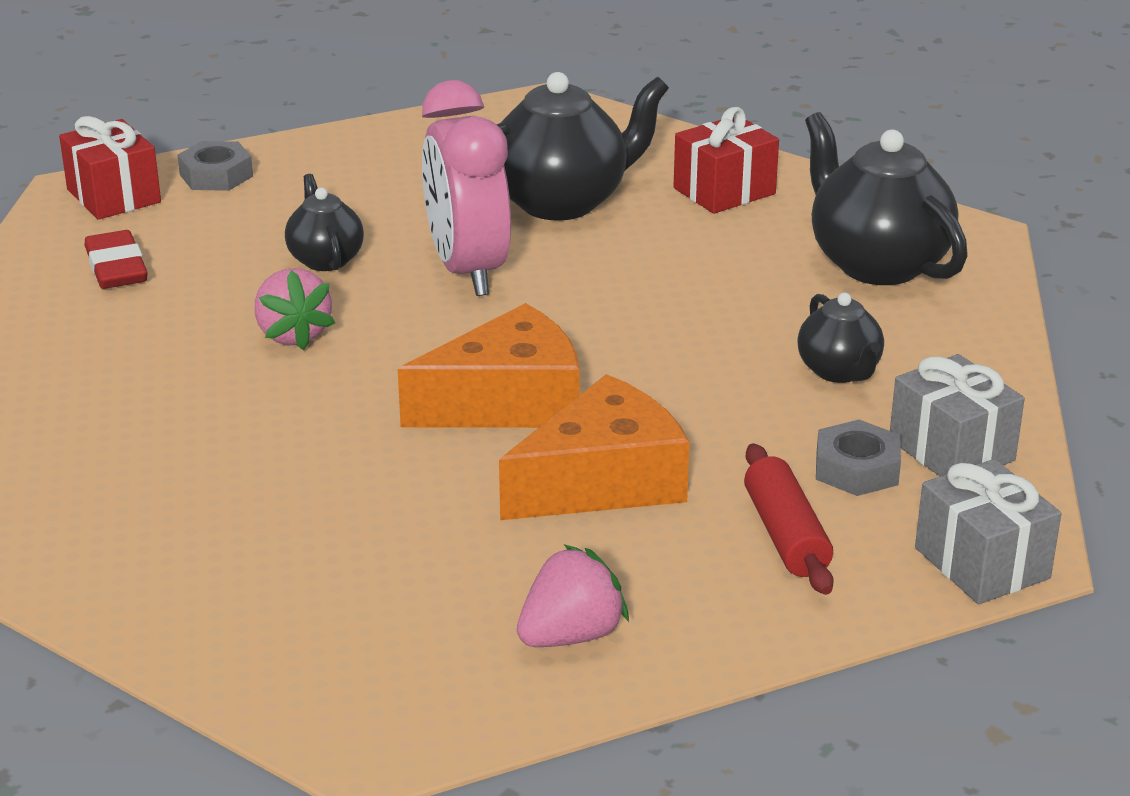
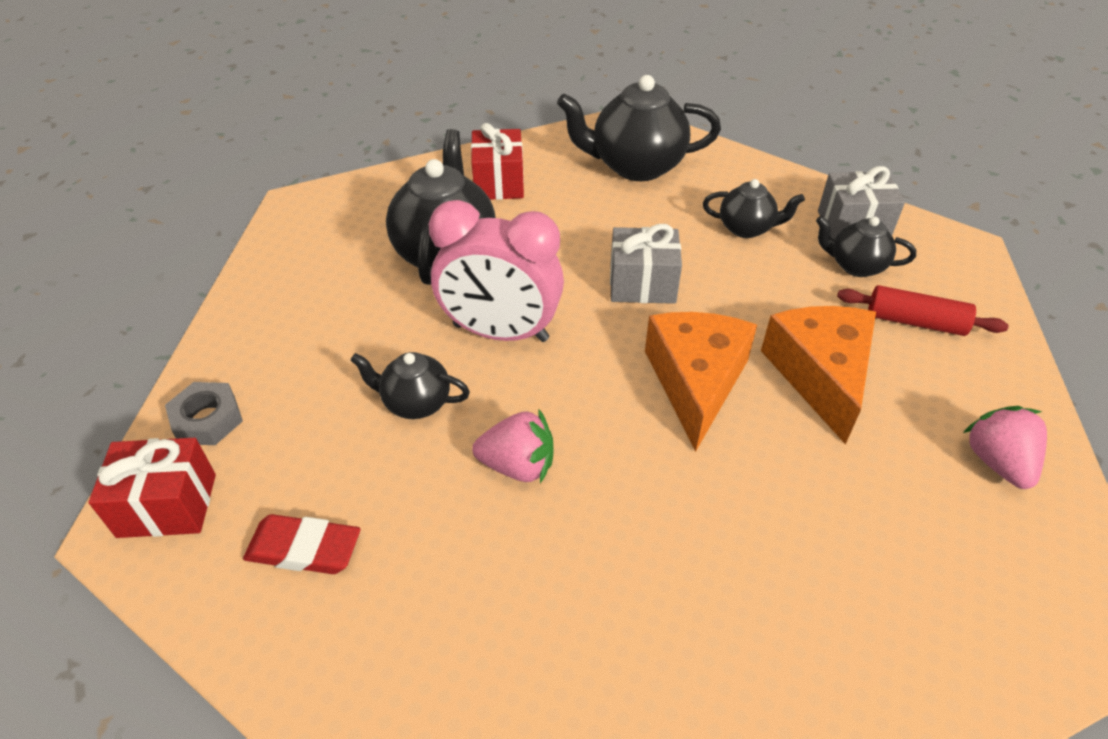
camera: 60 degrees left, 15 degrees up
(856, 468) = (855, 266): grey nut -> black teapot
(982, 563) = (970, 263): grey gift -> grey gift (642, 284)

